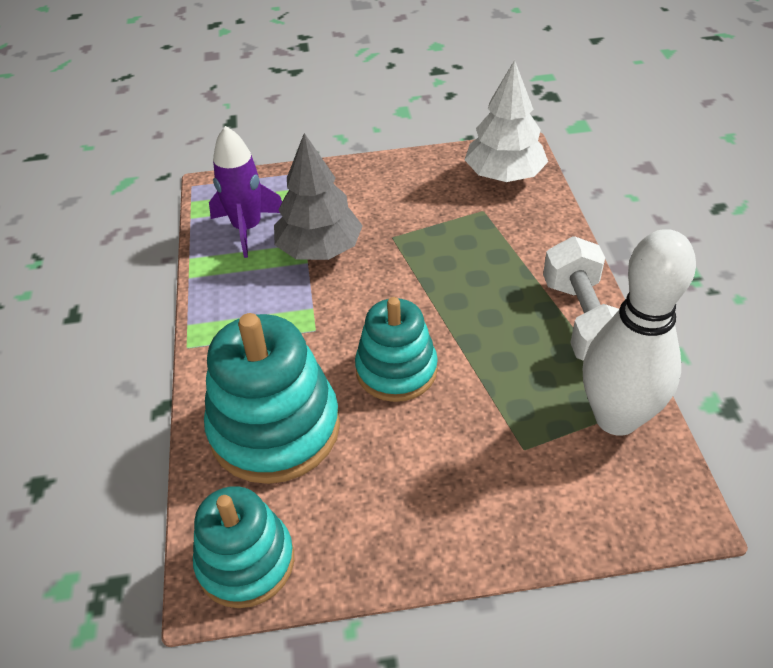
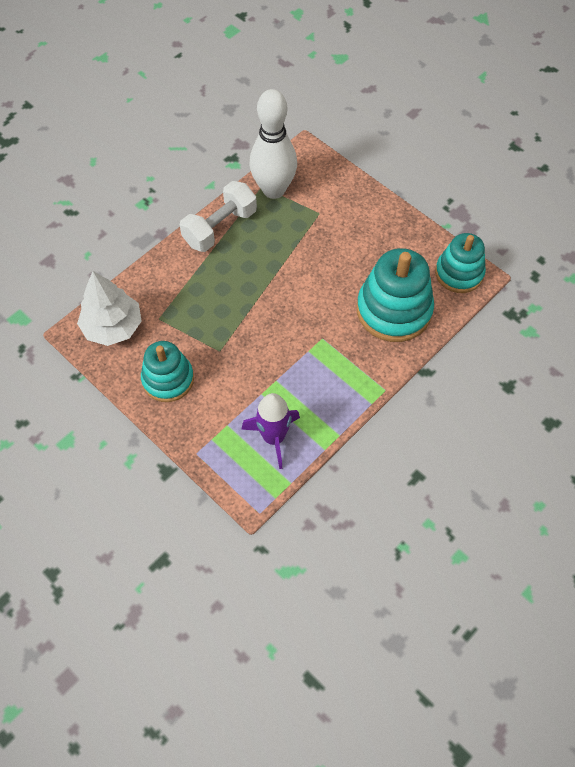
camera: 130 degrees left, 15 degrees up
(319, 249) = (260, 381): grey tree -> none
(396, 370) = (317, 285): turquoise stacking toy -> turquoise stacking toy (168, 379)

